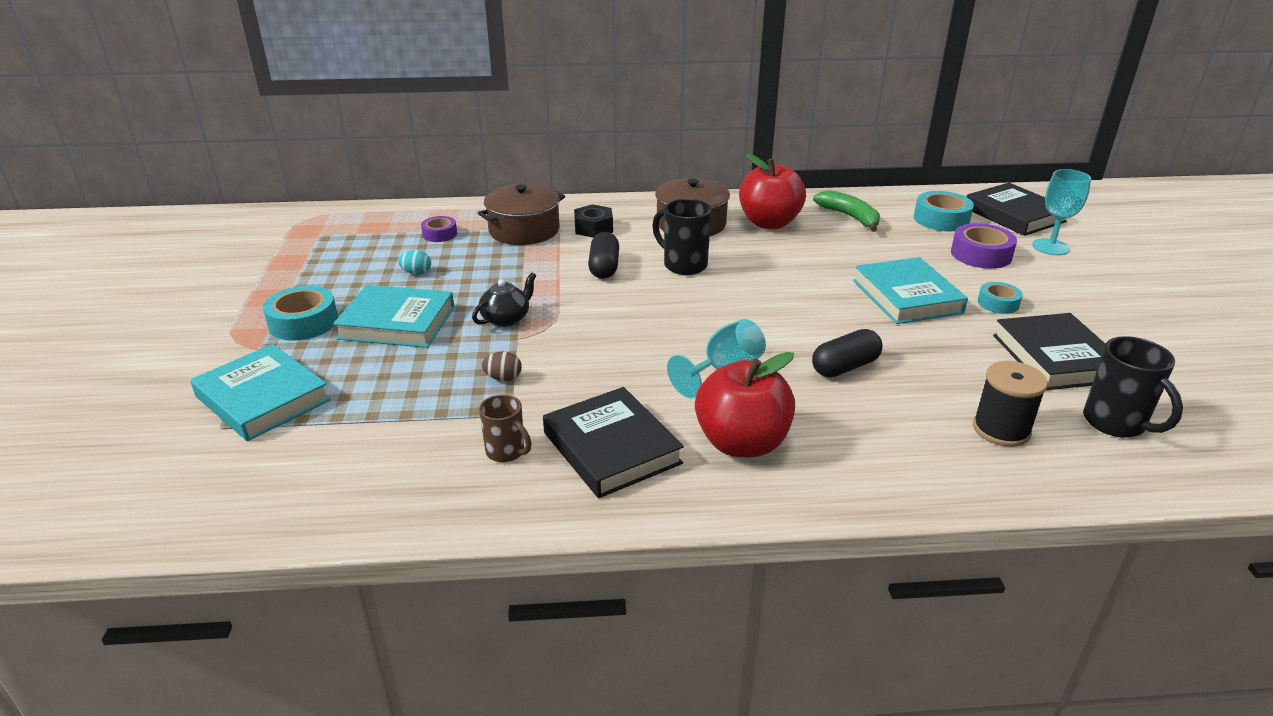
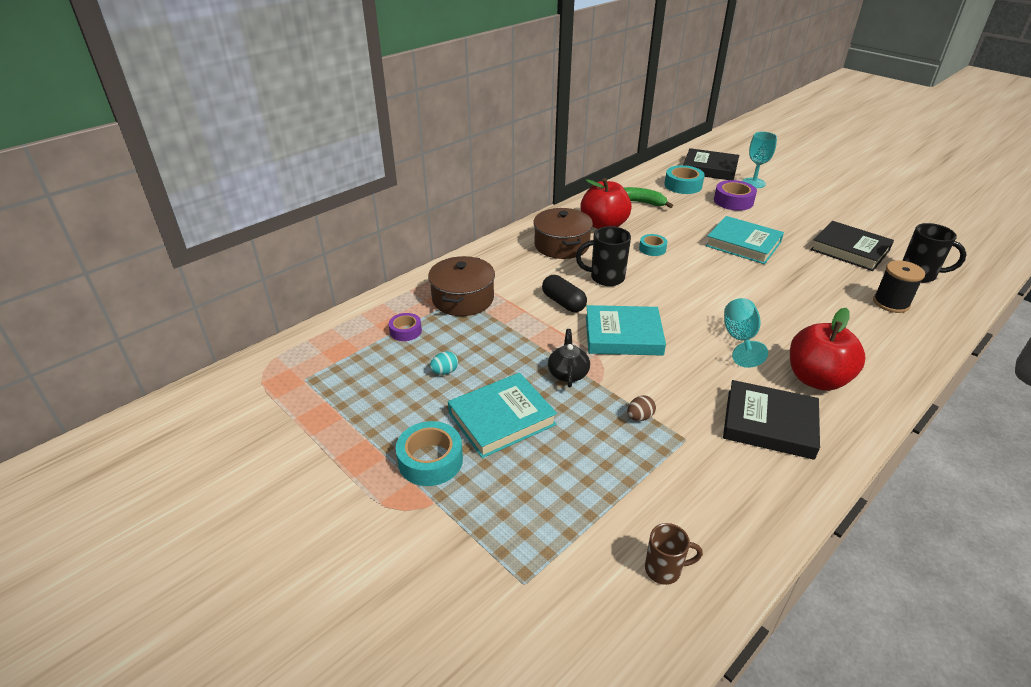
camera: 40 degrees left, 5 degrees up
(263, 398) = (513, 539): turquoise book -> turquoise book (623, 335)
(506, 452) = (726, 465): brown mug -> brown mug (664, 569)
(593, 228) = (507, 275): black nut -> none
(845, 367) = (785, 304): black capsule -> none
(998, 303) = (784, 229): turquoise tape -> turquoise tape (652, 249)

